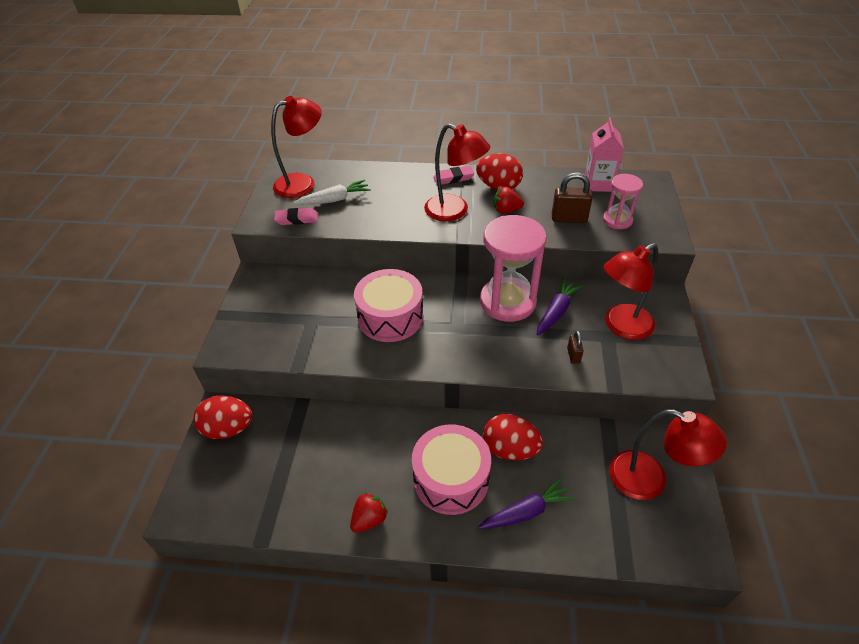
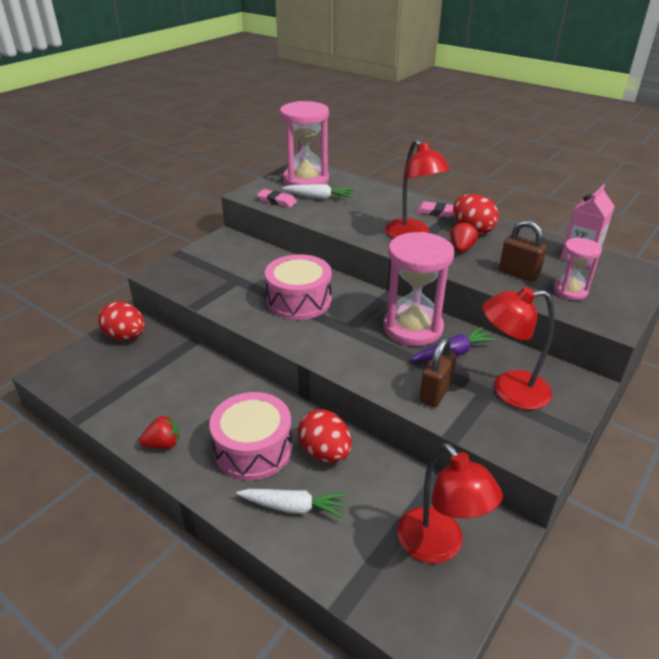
camera: 30 degrees right, 10 degrees down
(302, 183) = (306, 180): red lamp -> pink hourglass
(506, 210) = (461, 249): red strawberry -> red strawberry turned 75 degrees clockwise
(526, 512) = (293, 507): purple carrot -> white carrot
(573, 355) = (435, 392): brown padlock -> brown padlock, size x1.80

